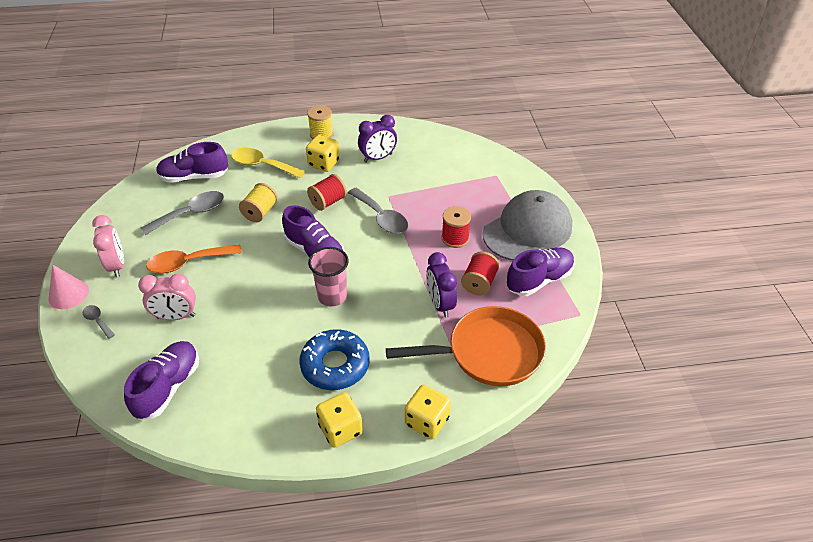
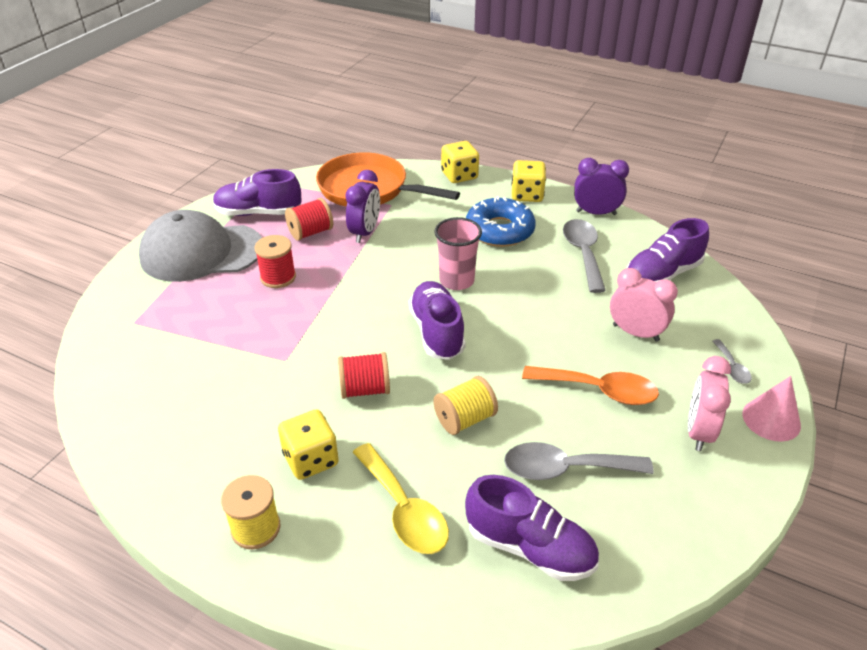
camera: 145 degrees left, 5 degrees down
(378, 158) = (229, 426): purple clock -> purple clock (596, 213)
(381, 217) = (324, 336): grey spoon -> grey spoon (583, 253)

